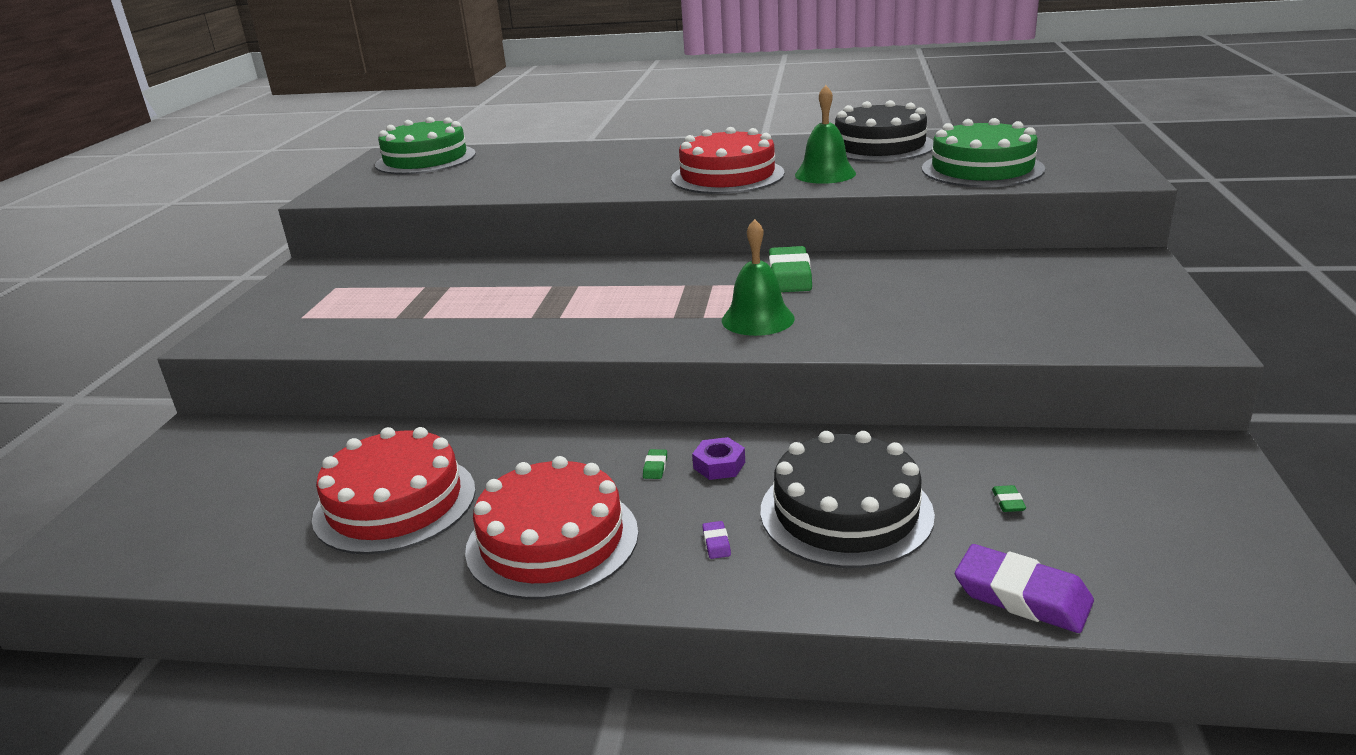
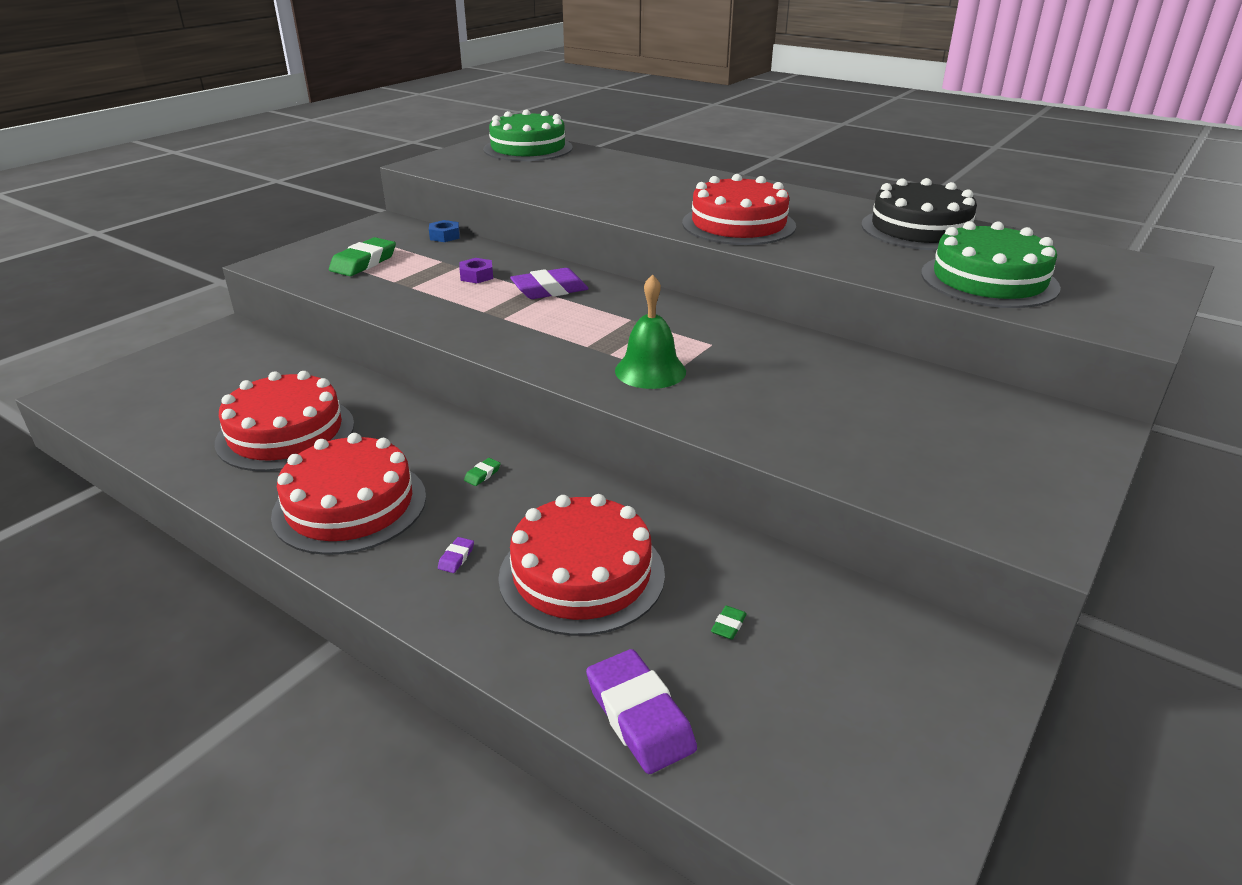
camera: 25 degrees right, 5 degrees up
(396, 264) = (445, 236): none -> blue nut
(573, 282) = (549, 290): none -> purple eraser
(719, 465) = (530, 492): purple nut -> purple nut (476, 276)
(790, 276) = (727, 338): green eraser -> green eraser (364, 262)
(825, 174) = (827, 245): green bell -> none
(846, 512) = (582, 574): black cake -> red cake

